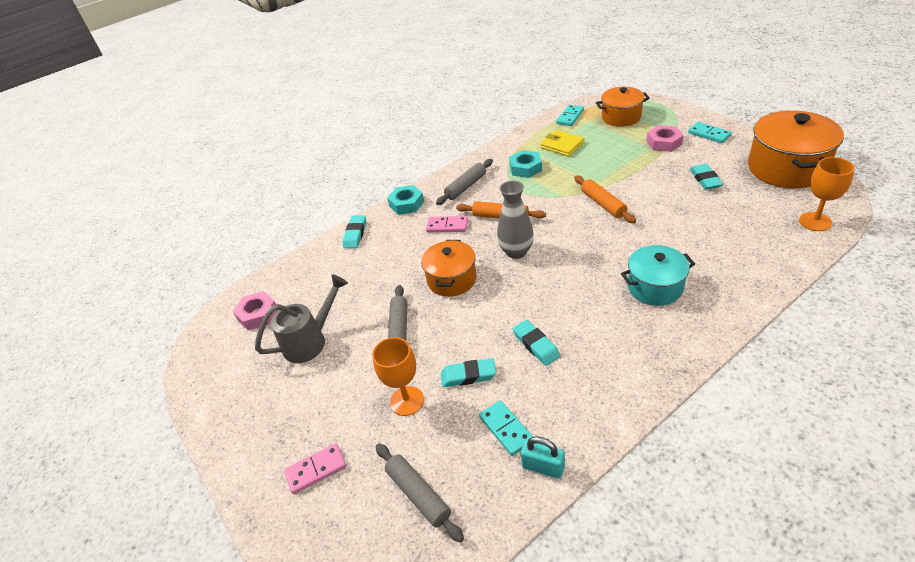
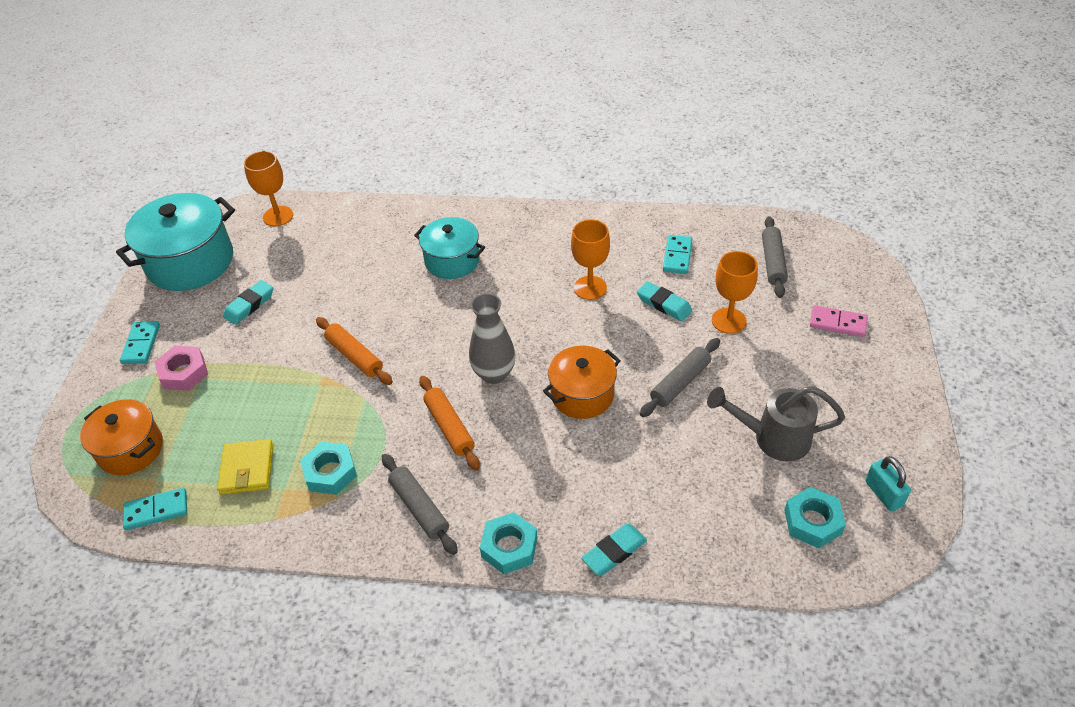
camera: 140 degrees left, 5 degrees up
(258, 314) = (812, 522): pink nut -> turquoise nut
(447, 226) = (510, 465): pink domino -> none
(466, 186) = (419, 508): grey rolling pin -> grey rolling pin turned 60 degrees clockwise
(536, 345) = (590, 288): turquoise eraser -> orange goblet
(543, 467) = (679, 225): turquoise padlock -> turquoise padlock (883, 494)
(603, 204) = (354, 356): orange rolling pin -> orange rolling pin turned 60 degrees counterclockwise
(786, 168) = (190, 262): orange pot -> turquoise pot

